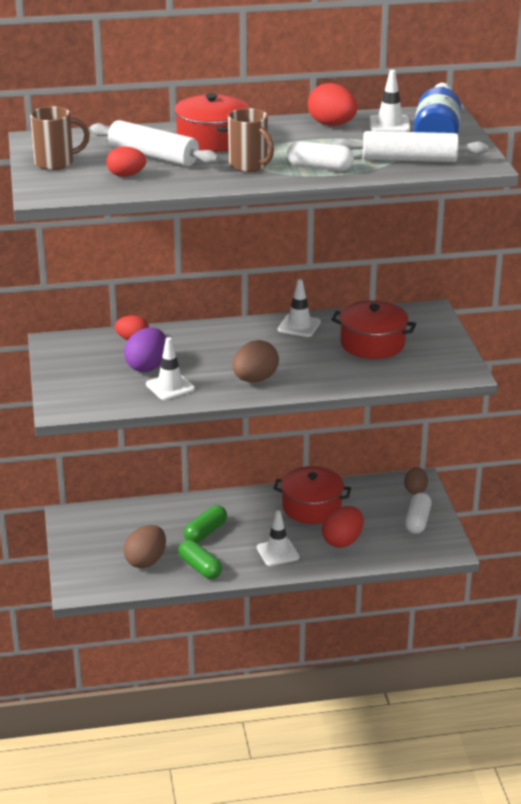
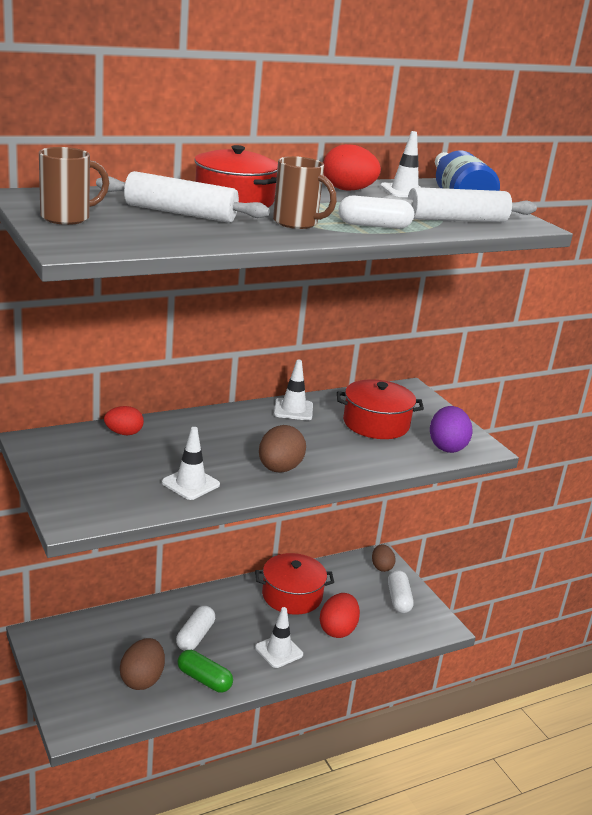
camera: 20 degrees left, 5 degrees down
(126, 175) = (163, 230): red egg -> none
(147, 366) = (154, 462): purple egg -> purple egg (447, 447)
(205, 532) = (195, 636): green capsule -> white capsule

